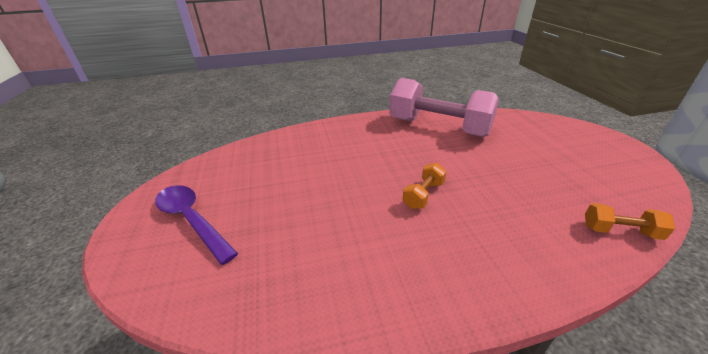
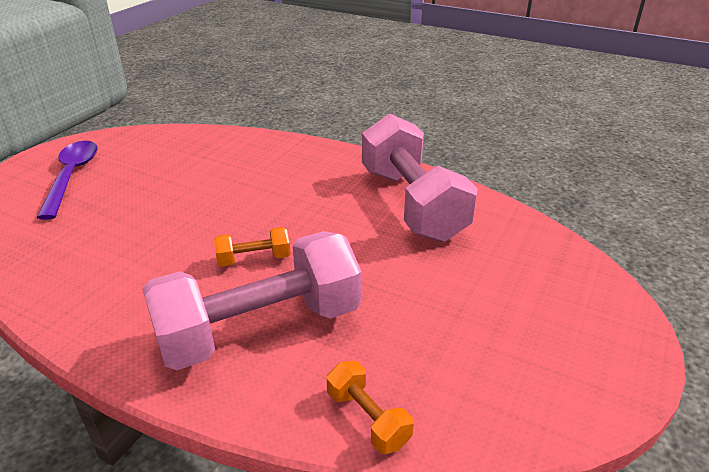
camera: 40 degrees right, 0 degrees up
(500, 227) = (260, 328): none -> pink dumbbell

